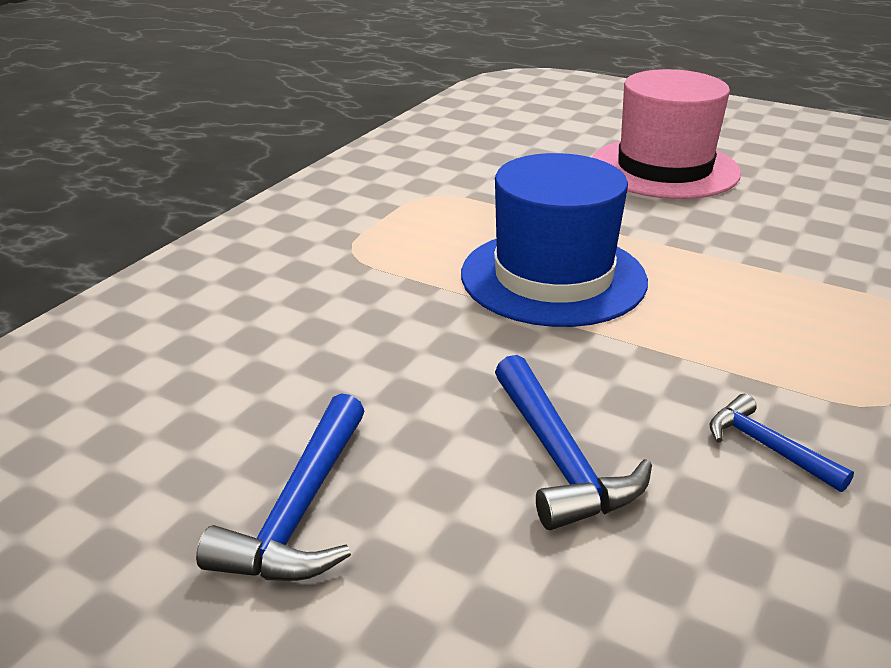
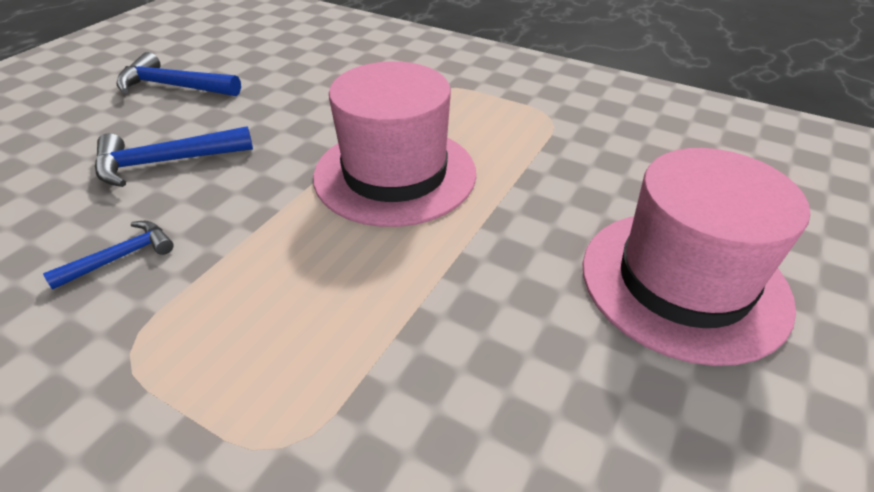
camera: 90 degrees right, 10 degrees up
(553, 277) = (395, 174): blue hat -> pink hat

